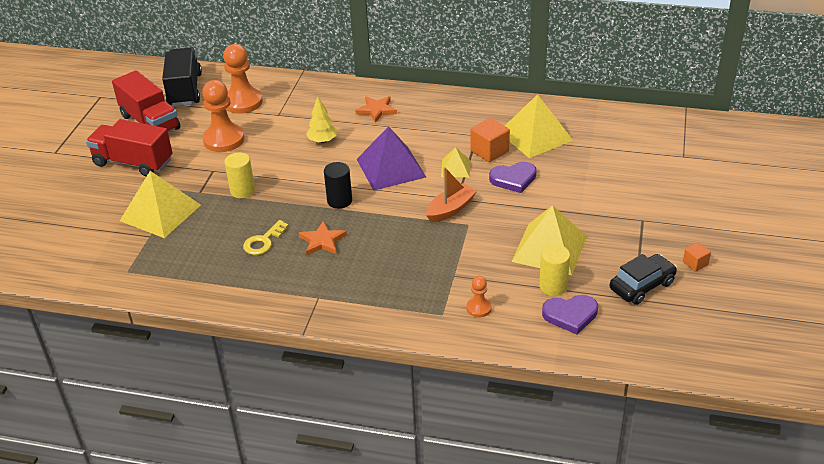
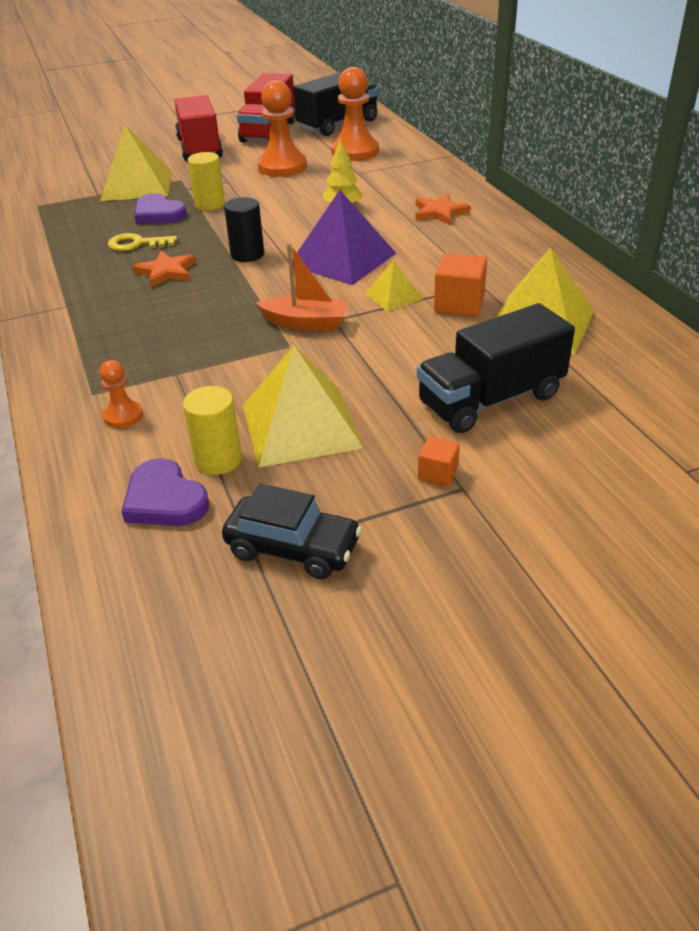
camera: 55 degrees right, 0 degrees up
(513, 179) = (422, 342): purple heart -> purple heart (158, 214)
(585, 181) = (490, 400): none -> black truck
(695, 263) = (409, 590): orange cube -> orange cube (438, 473)

